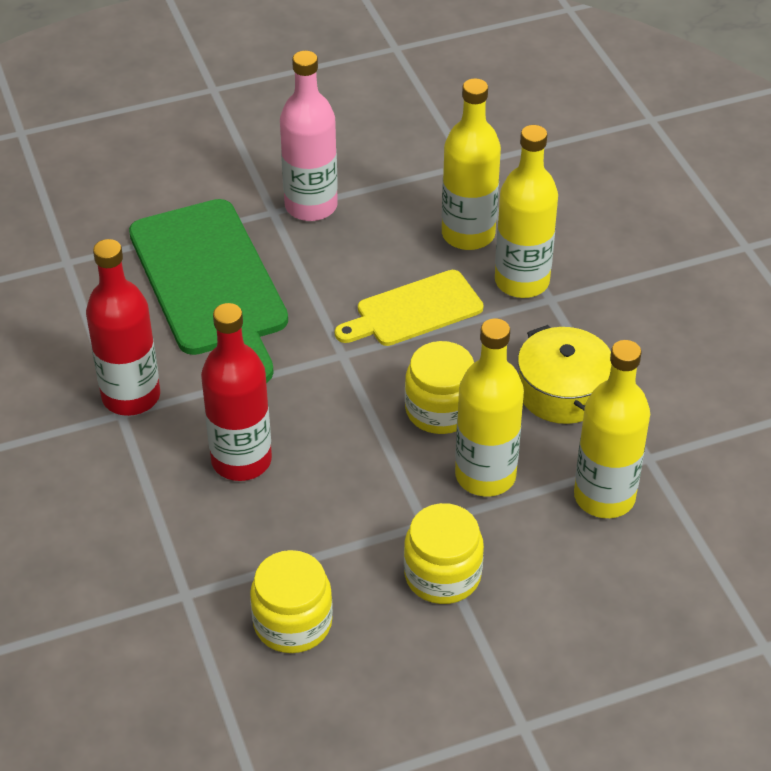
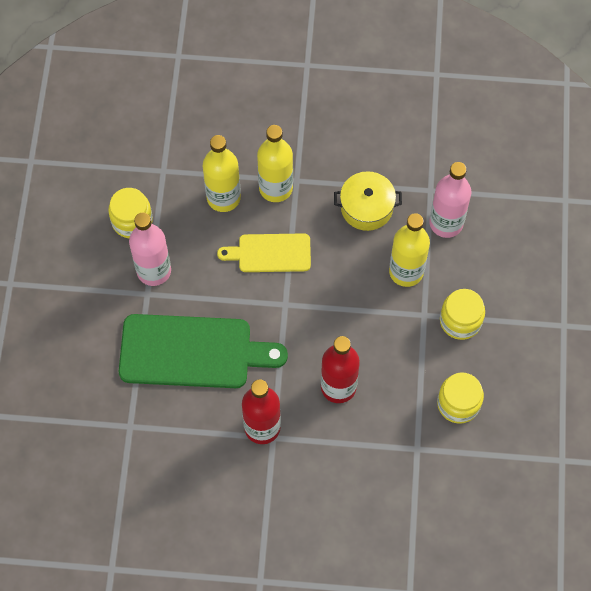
camera: 65 degrees left, 20 degrees up
(413, 311) = (270, 253): yellow cutting board -> yellow cutting board turned 90 degrees clockwise
(440, 410) = (350, 272): yellow jar -> yellow jar (132, 221)
(604, 497) = (446, 223): yellow bottle -> pink bottle

